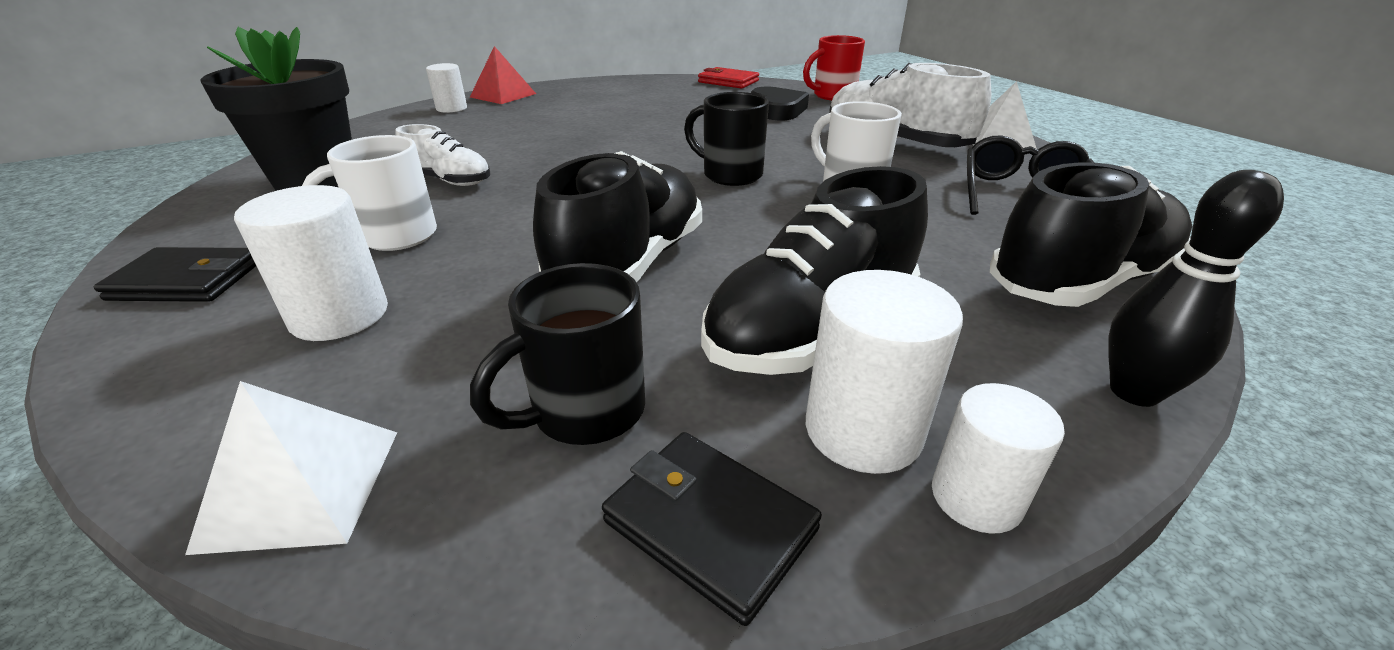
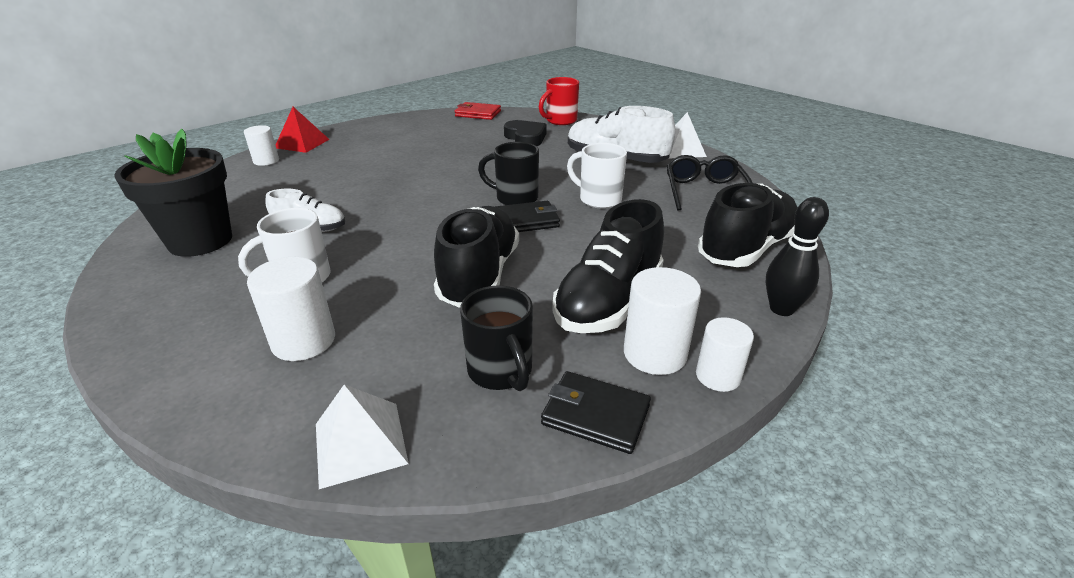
camera: 15 degrees left, 0 degrees up
(187, 281) = (165, 335): black wallet -> black wallet (526, 221)
(585, 412) = (501, 372): black mug -> black mug turned 60 degrees counterclockwise

